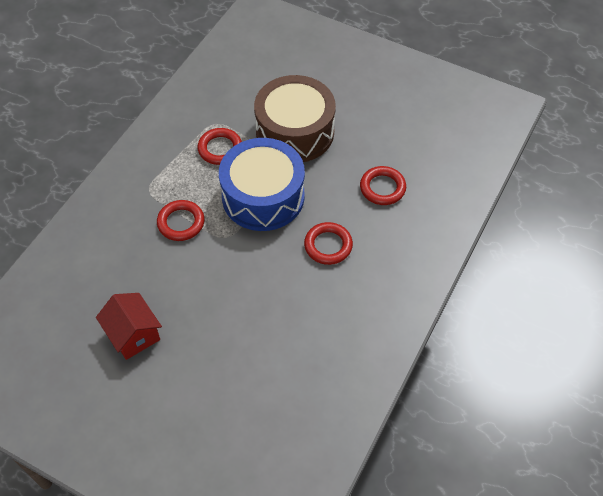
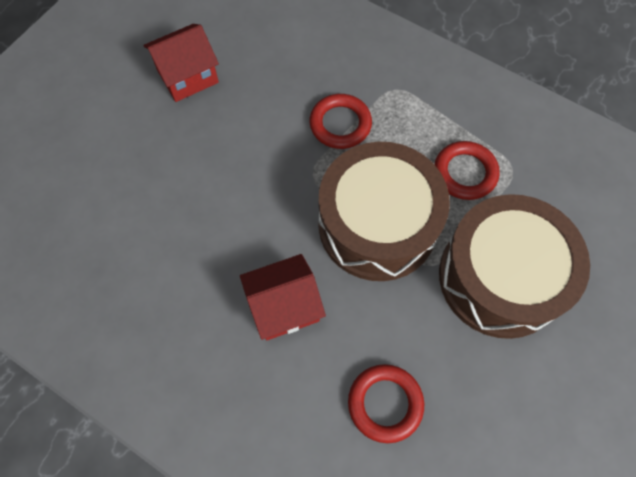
camera: 95 degrees right, 10 degrees up
(263, 196) = (377, 224): blue drum -> brown drum
(328, 245) = (284, 306): red ring -> red house

